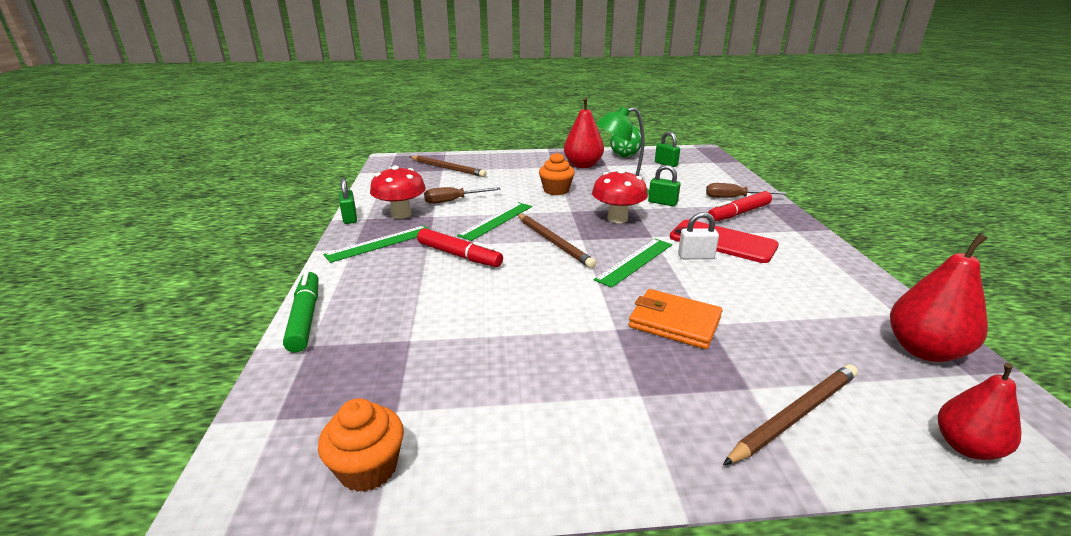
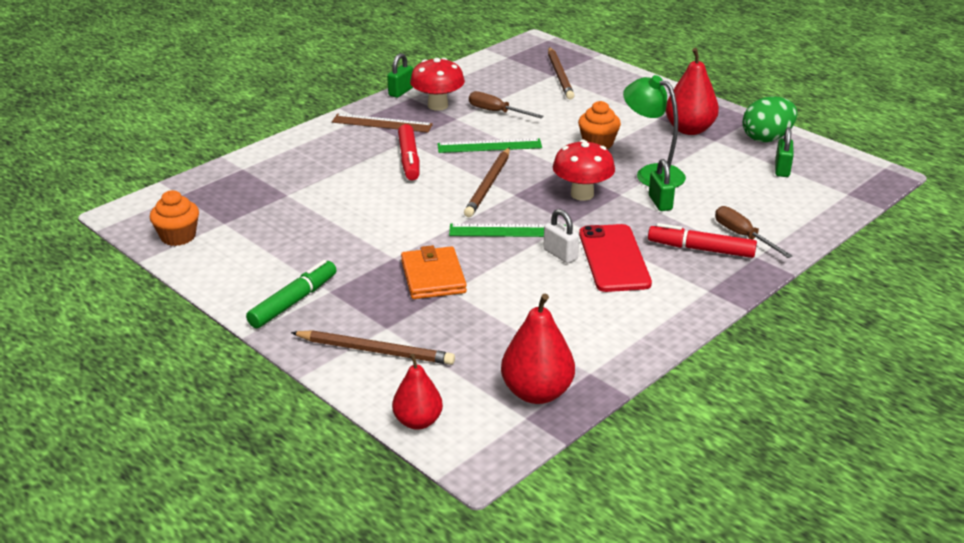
camera: 50 degrees right, 5 degrees up
(305, 317) = (264, 152): green marker -> green marker (293, 302)
(380, 243) = (382, 123): green ruler -> brown ruler

